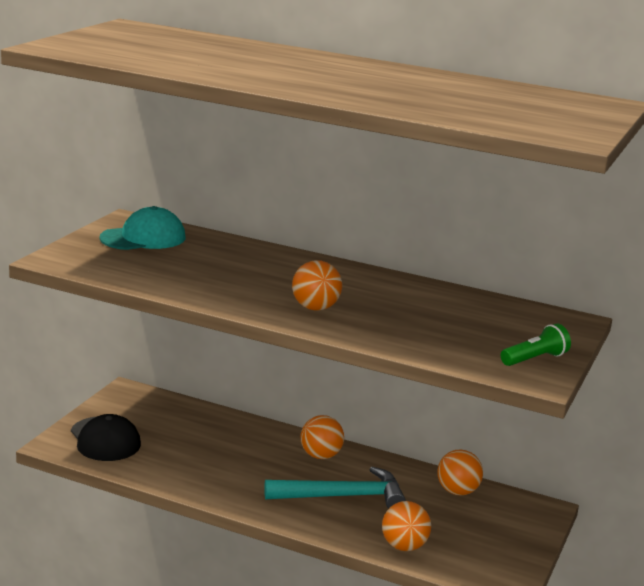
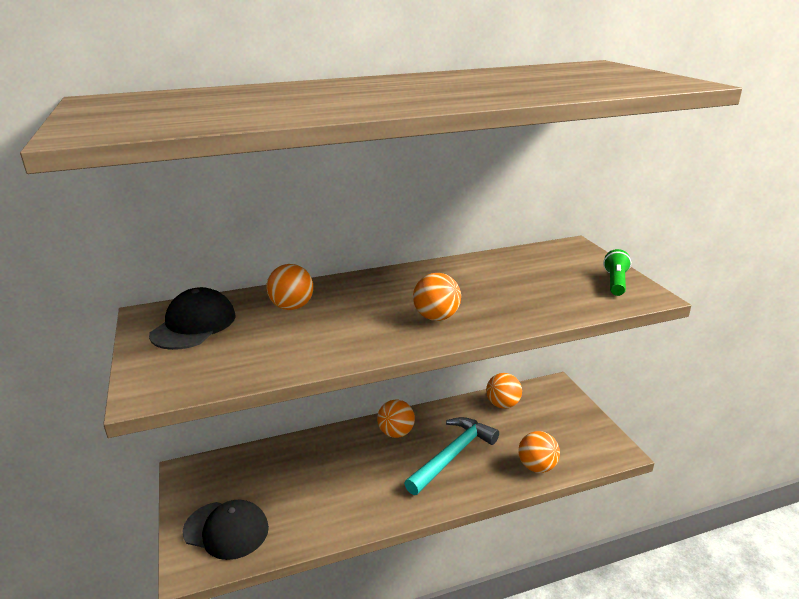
camera: 40 degrees left, 5 degrees up
(143, 238) = (194, 325): turquoise cap -> black cap
(226, 256) = (292, 307): none -> orange ball

